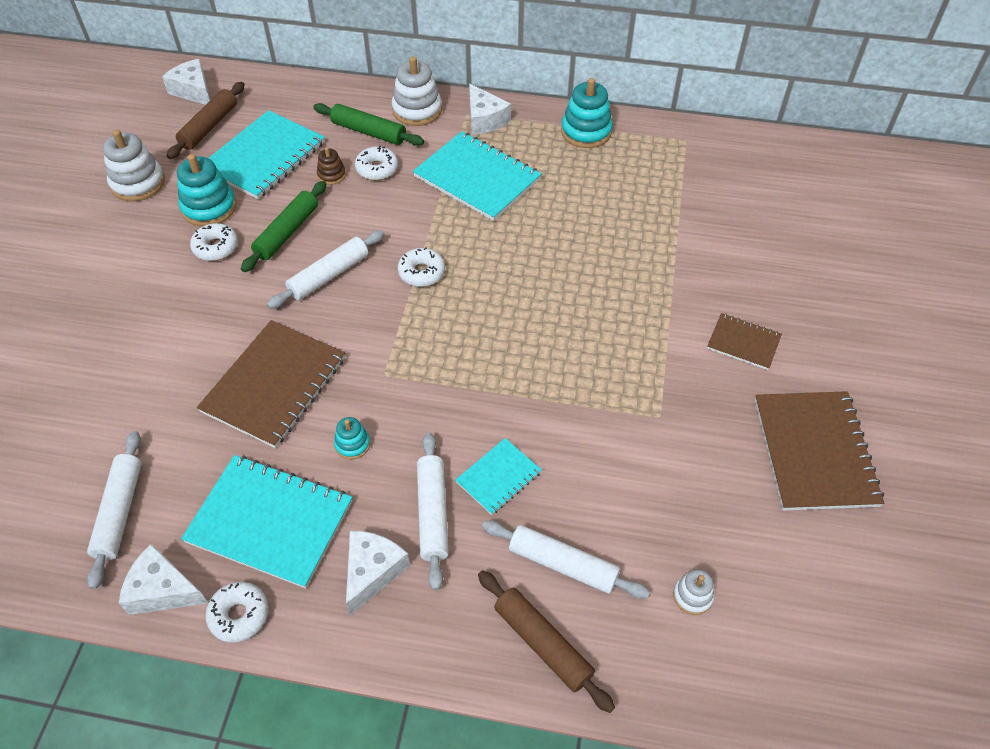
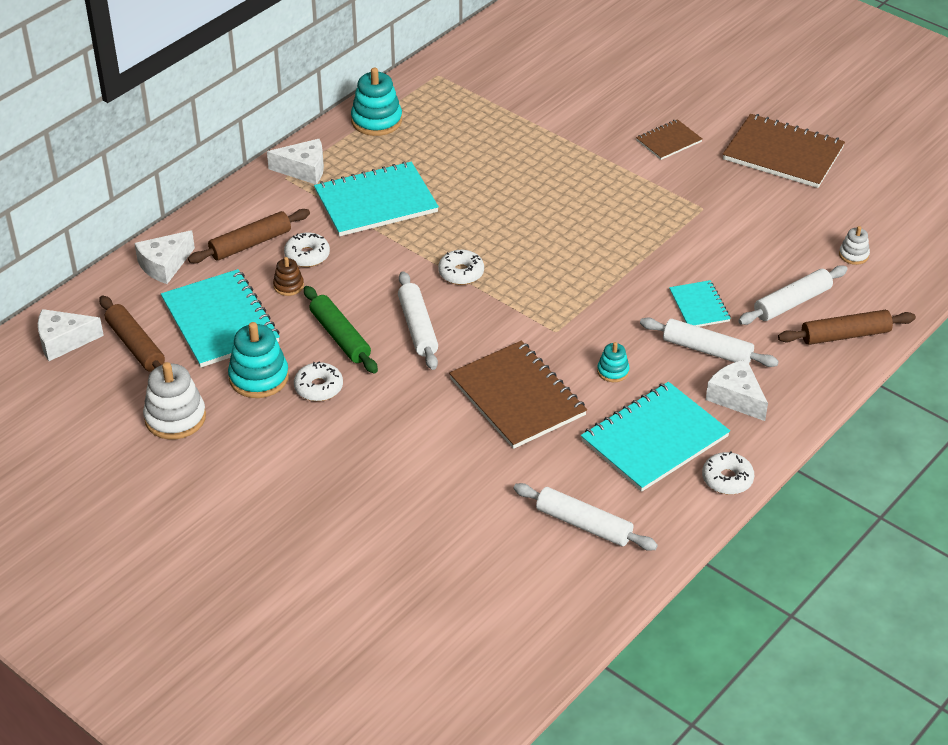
camera: 60 degrees left, 10 degrees down
(163, 590) = (677, 516): white cheese -> white cheese (164, 265)
(369, 132) = (250, 243): green rolling pin -> brown rolling pin
(417, 110) = (250, 204): white stacking toy -> none

